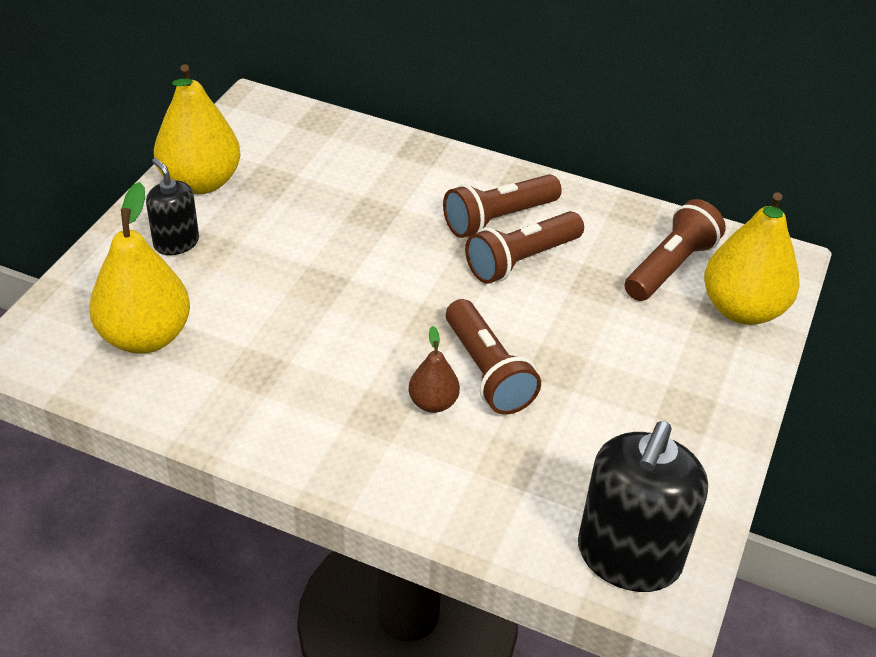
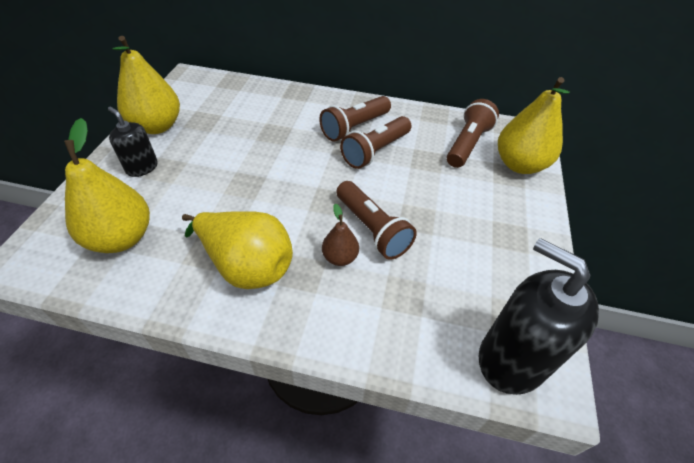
camera: 10 degrees left, 5 degrees up
(305, 395) = (246, 265): none -> yellow pear
(628, 557) = (511, 359): black soap dispenser -> black soap dispenser turned 120 degrees clockwise

